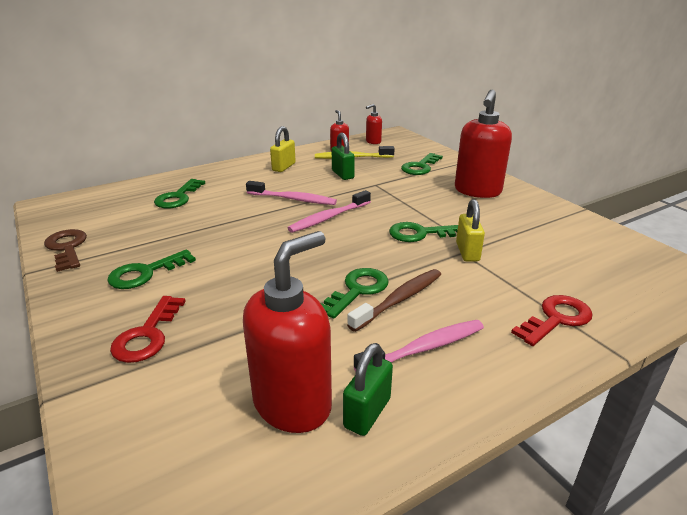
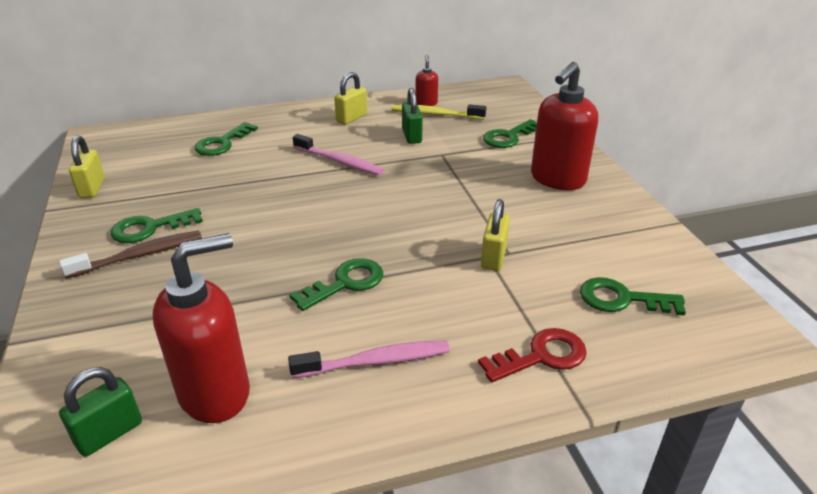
camera: 15 degrees right, 5 degrees up
(67, 248) = (92, 188): brown key -> yellow padlock
(147, 335) = (121, 296): red key -> none
(328, 218) = (364, 190): pink toothbrush -> none
(367, 413) = (279, 417): green padlock -> green padlock (109, 433)
(373, 142) = (473, 95): red soap dispenser -> none
(399, 299) = (383, 302): brown toothbrush -> brown toothbrush (139, 255)
(420, 234) = (454, 226): green key -> green key (622, 299)

